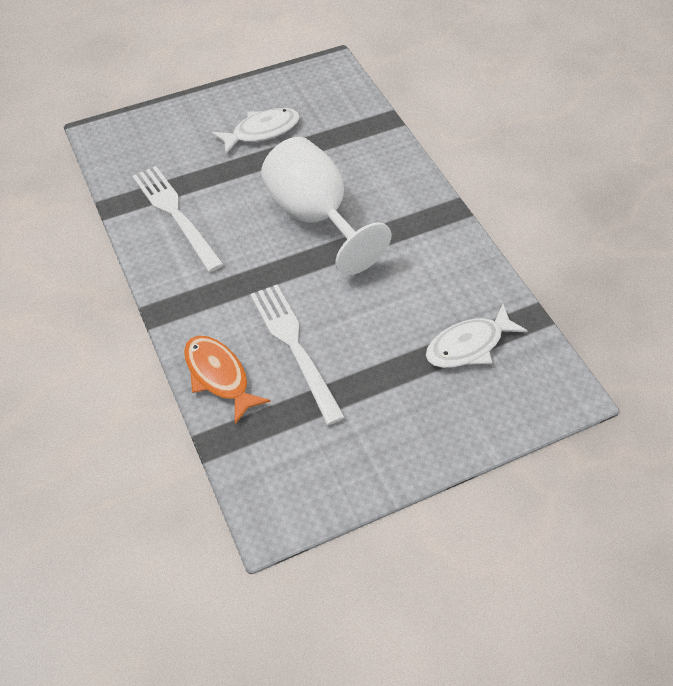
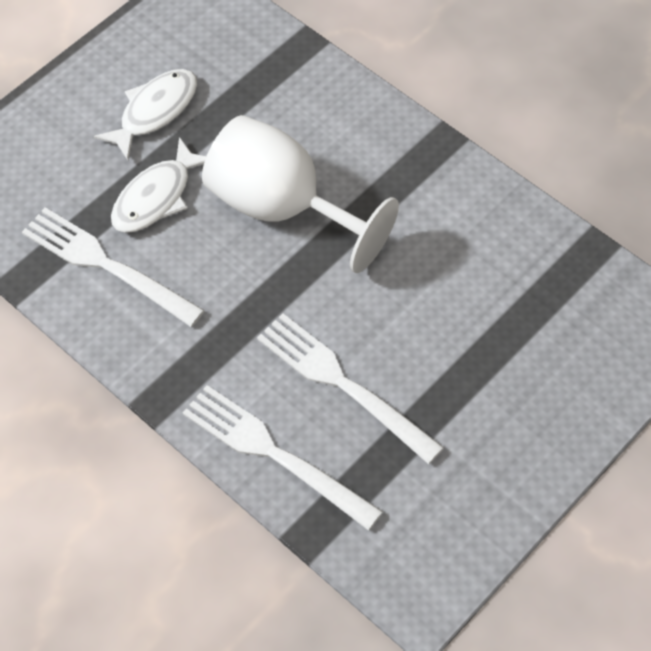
camera: 20 degrees left, 5 degrees up
(219, 376) = (273, 453): orange fish -> white fork
(468, 345) = (539, 308): white fish -> white fish (156, 197)

